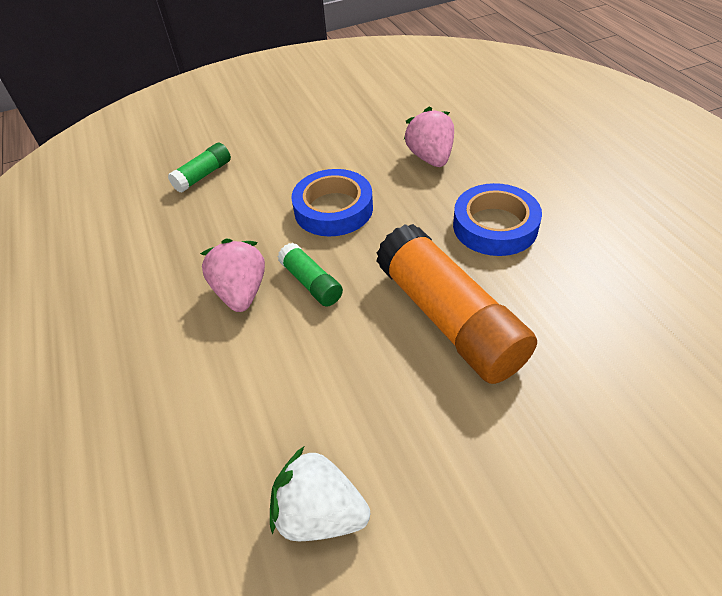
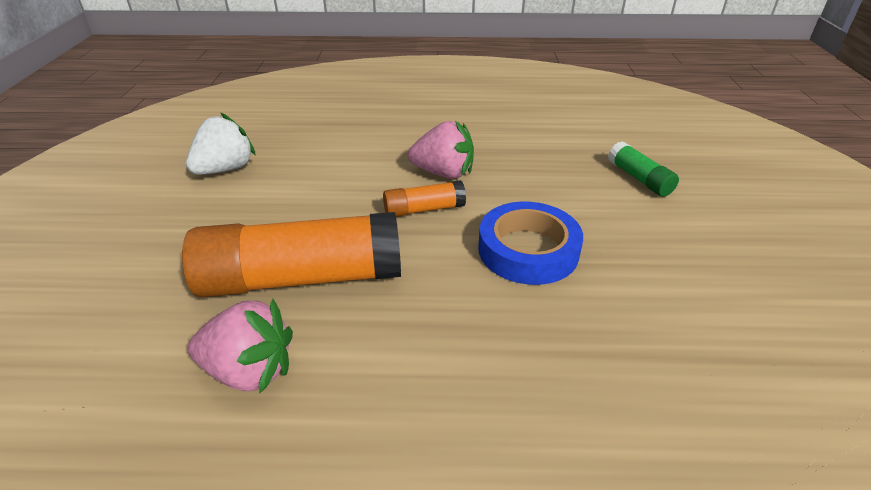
camera: 110 degrees right, 10 degrees down
(311, 283) = (424, 209): green glue stick -> orange glue stick
(430, 157) = (602, 381): pink strawberry -> pink strawberry (249, 371)
(495, 226) = (400, 383): blue tape -> none

